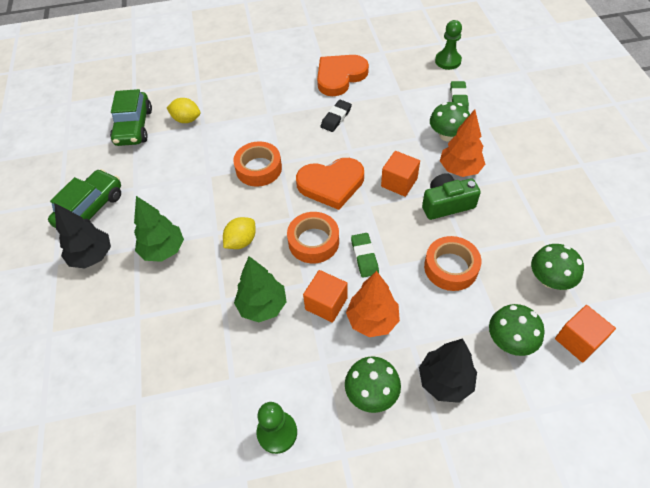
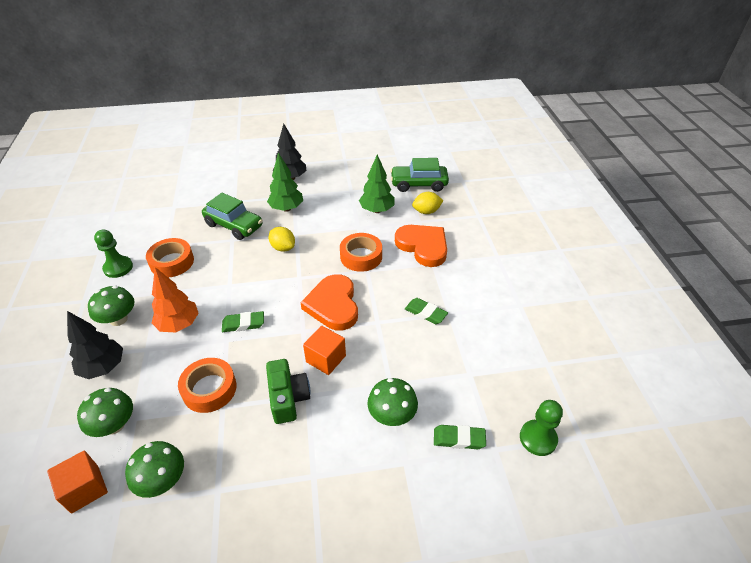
camera: 90 degrees right, 10 degrees down
(91, 209) = (334, 173): green car -> green car (234, 225)
(186, 119) = (426, 211): yellow lemon -> yellow lemon turned 60 degrees clockwise
(262, 306) = (218, 260): green tree -> green tree (377, 210)
(313, 241) = (270, 290): orange tape -> orange tape (172, 262)
(326, 304) = (206, 296): orange cube -> none
(336, 118) = (425, 313): black eraser -> green eraser
(340, 76) = (494, 320): orange heart -> orange heart (423, 246)
(459, 169) = (335, 419): orange tree -> none

